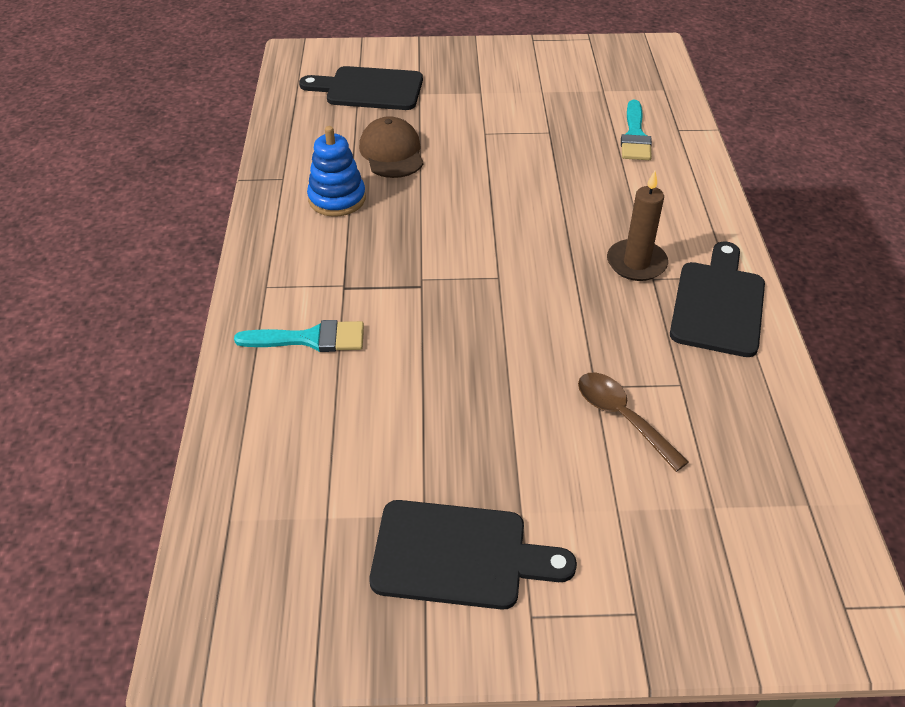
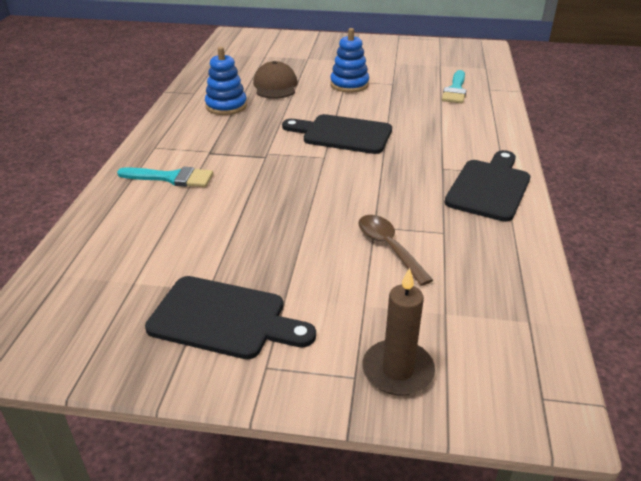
camera: 10 degrees right, 10 degrees down
(369, 89) = (274, 54): black cutting board -> black cutting board (342, 134)
(492, 140) = (349, 85): none -> blue stacking toy
(636, 263) = (432, 158): brown candle -> brown candle (397, 370)

